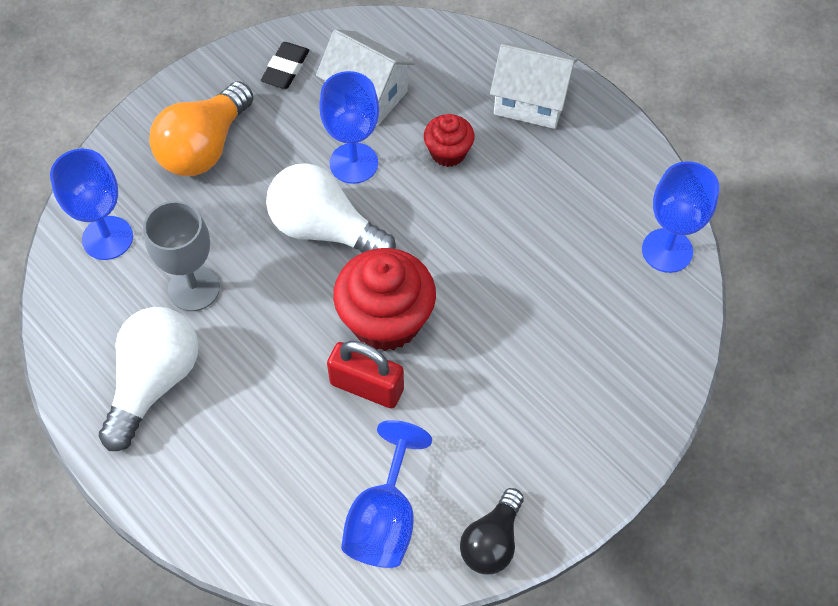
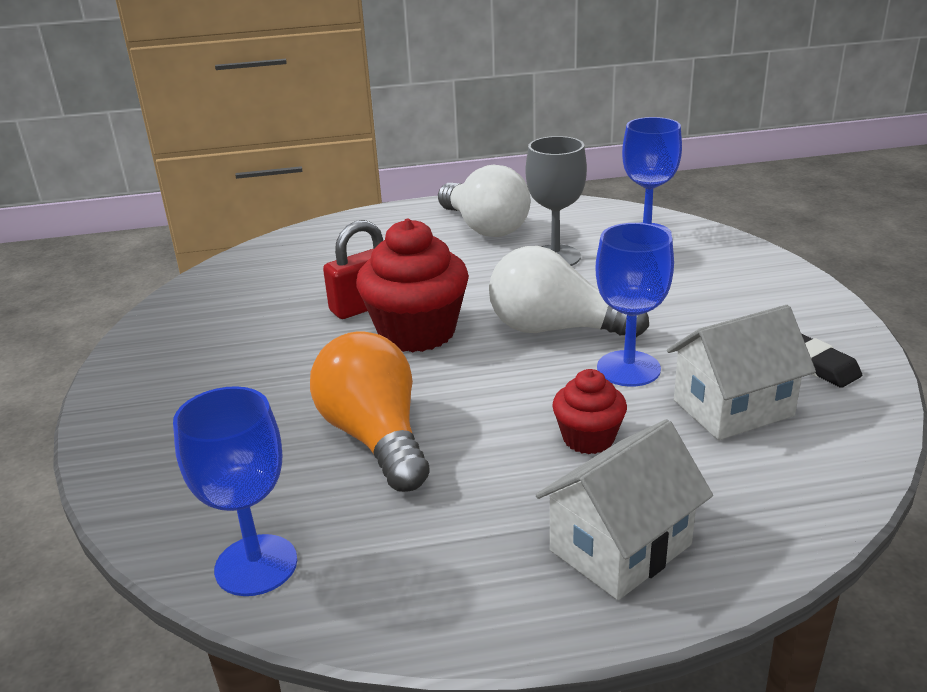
camera: 125 degrees right, 30 degrees down
(204, 147) = (721, 293): orange light bulb -> orange light bulb (375, 437)
(325, 229) = (555, 329): white light bulb -> white light bulb turned 135 degrees counterclockwise
(384, 519) = (252, 283): blue goblet -> none
(492, 541) = (163, 320): black light bulb -> none

